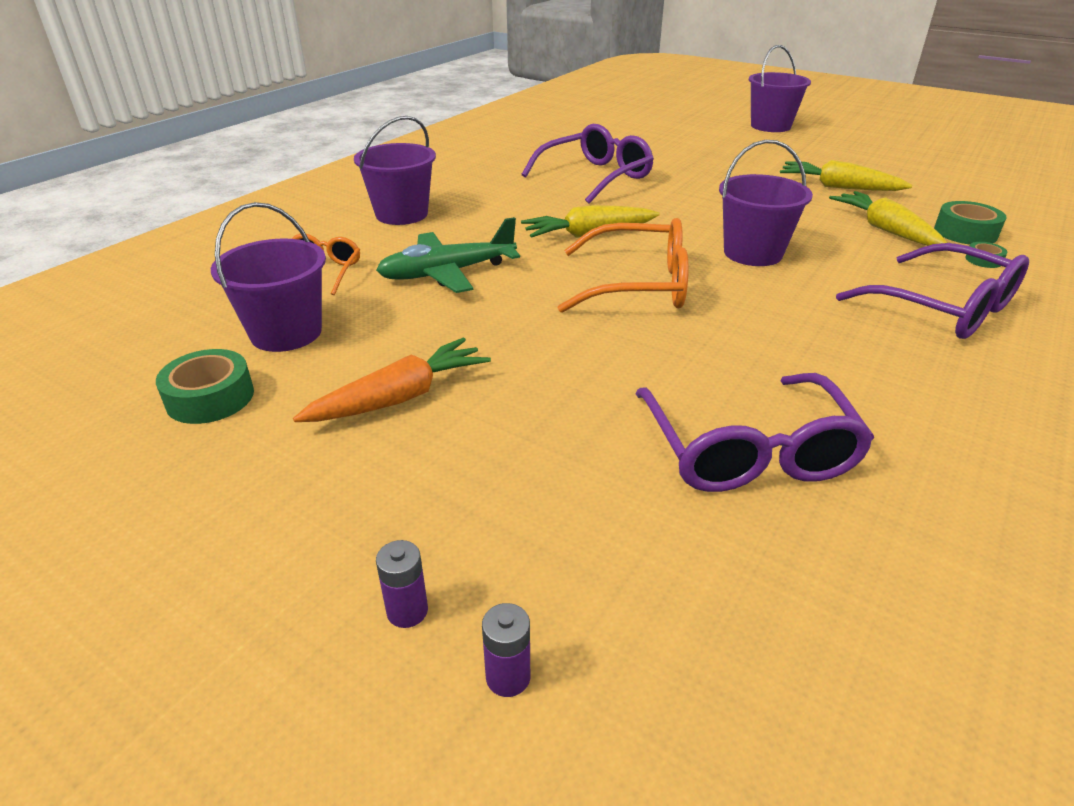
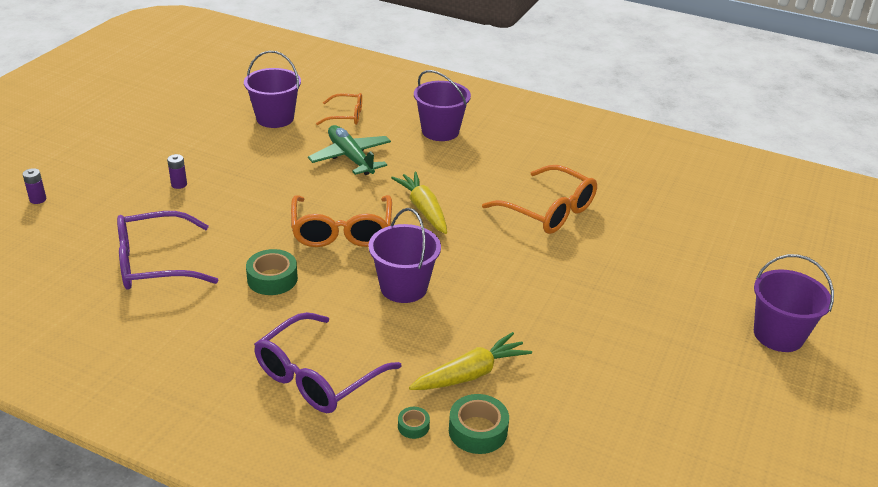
camera: 80 degrees right, 0 degrees up
(210, 397) = (216, 111): green tape -> green tape (272, 279)
(400, 397) = (212, 158): orange carrot -> none
(407, 611) = (74, 176): purple battery -> purple battery (179, 184)
(595, 177) = (548, 211): purple glasses -> orange glasses
(838, 187) = (578, 360): yellow carrot -> none

